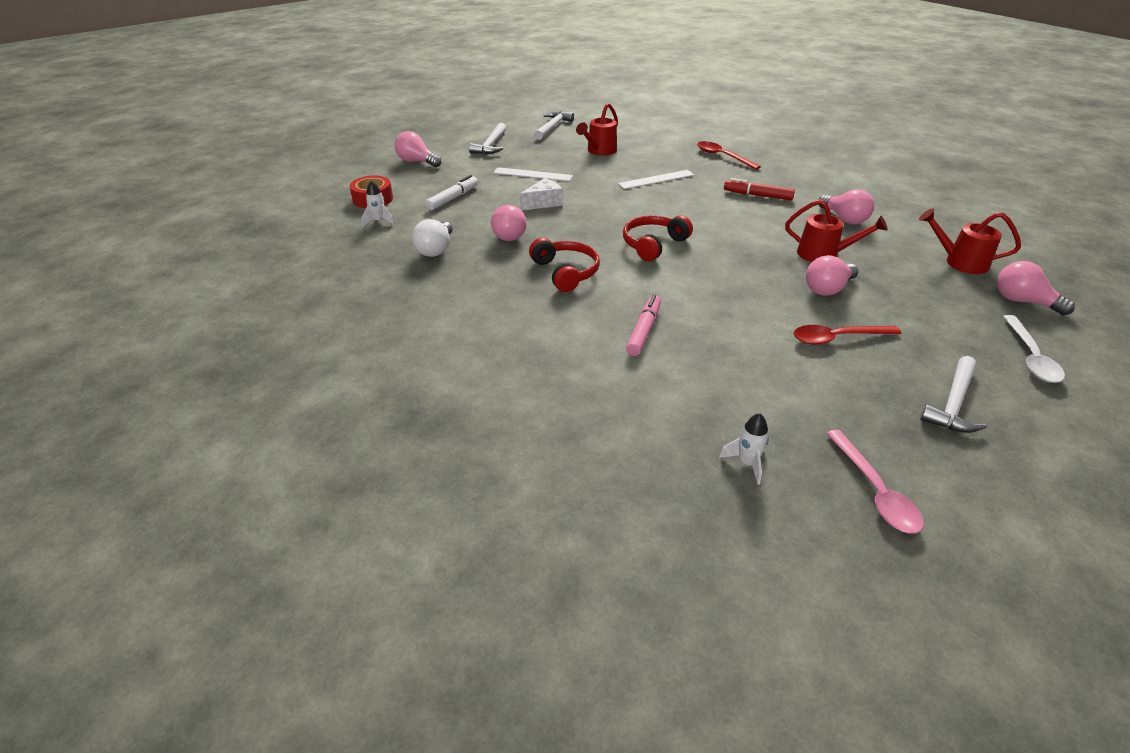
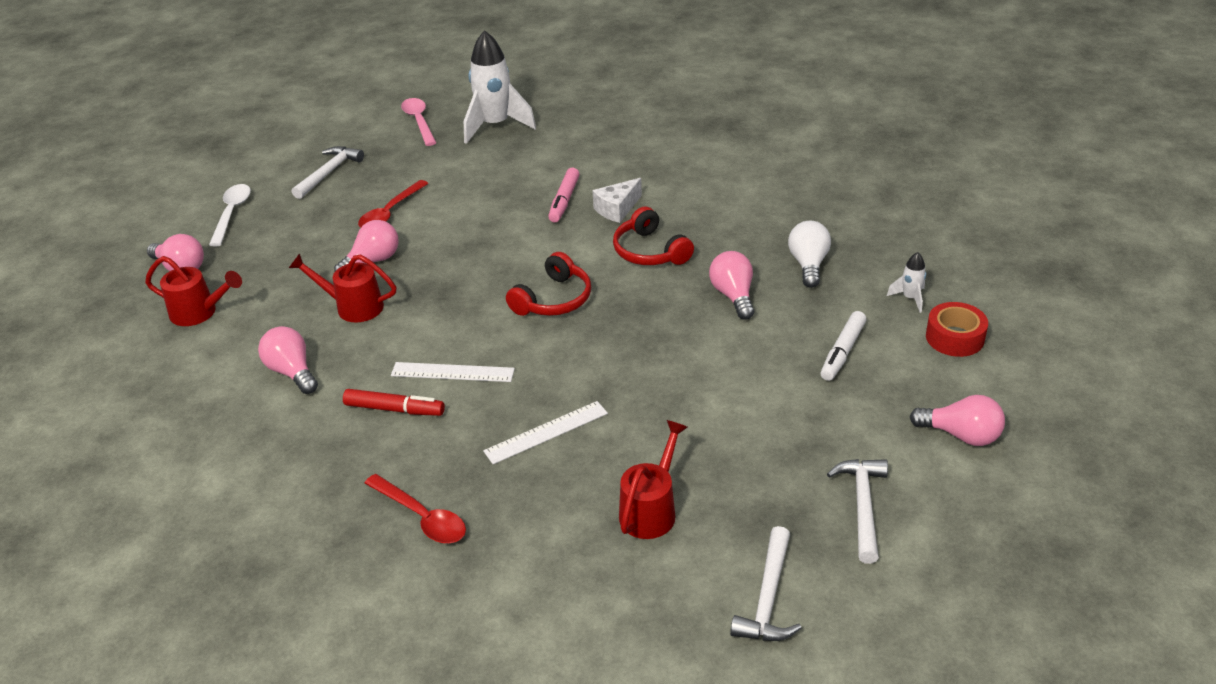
camera: 175 degrees right, 0 degrees up
(533, 174) = (749, 422): white ruler -> white ruler (452, 372)
(543, 203) = (709, 357): white cheese -> white cheese (617, 209)
(747, 463) = (495, 126): white rocket -> white rocket, size x2.24
(837, 338) = (390, 212): red spoon -> red spoon turned 135 degrees clockwise

